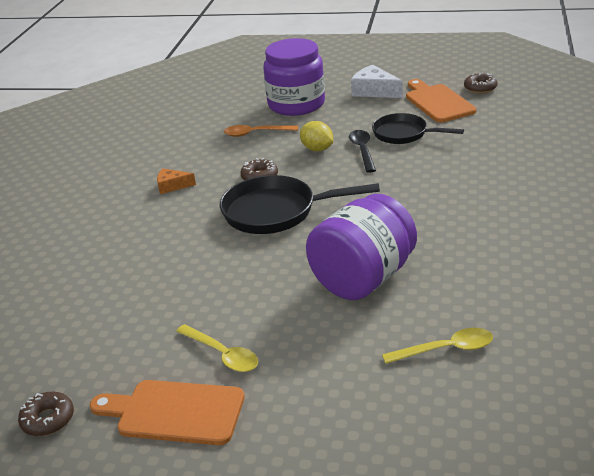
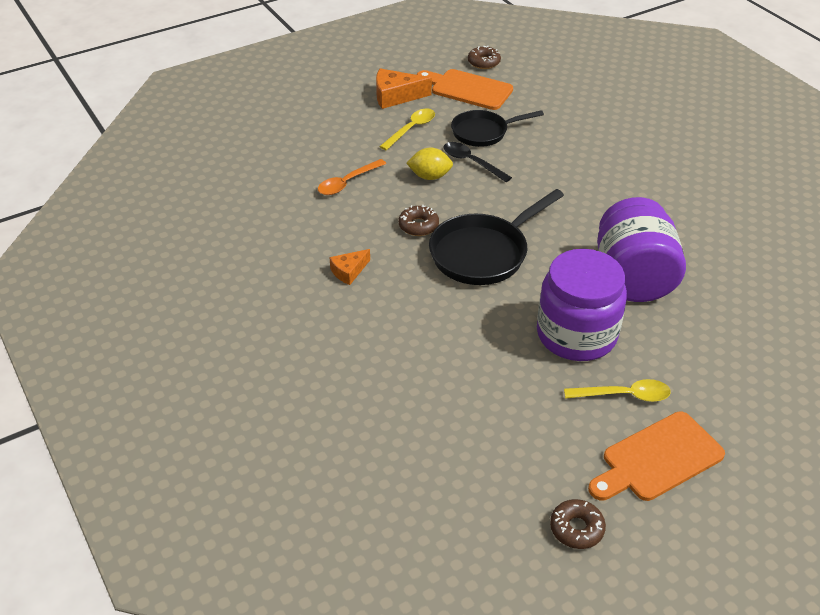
camera: 45 degrees left, 10 degrees up
(296, 104) = (341, 136): purple jar -> purple jar (576, 334)
(374, 91) = (396, 96): white cheese -> orange cheese
(446, 349) = (757, 303): yellow spoon -> yellow spoon (411, 129)

